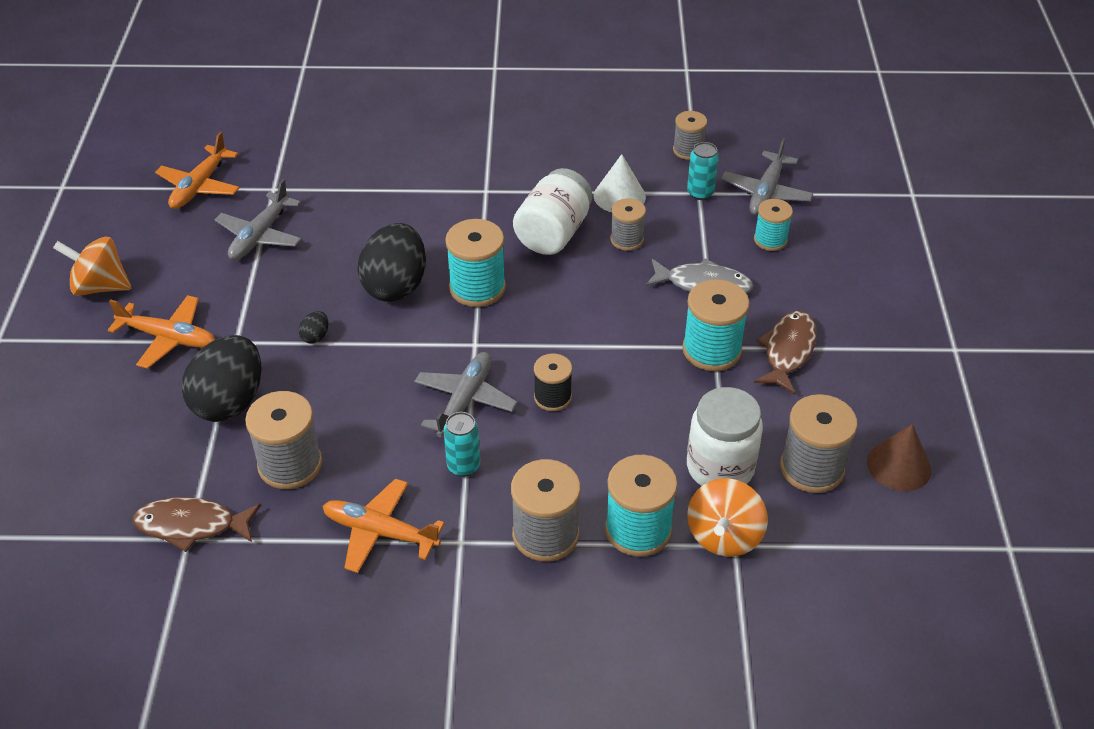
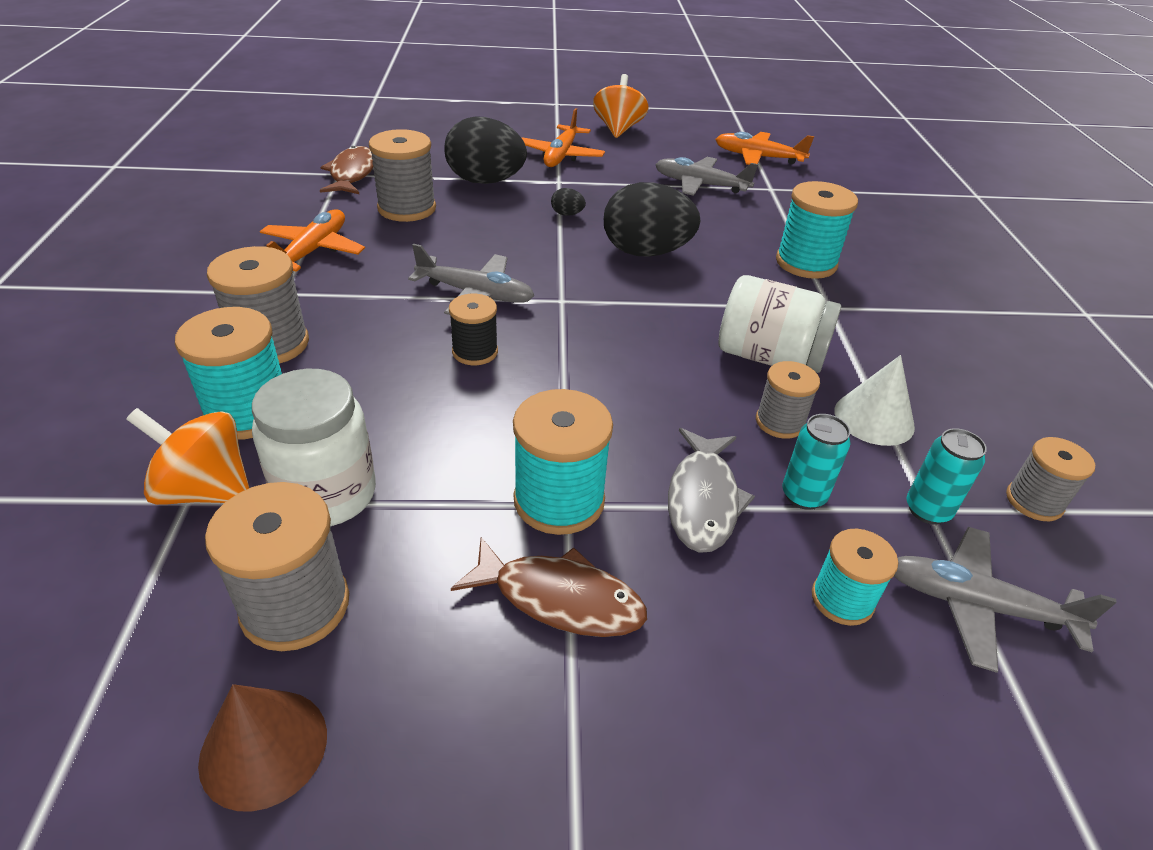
camera: 85 degrees right, 5 degrees down
(463, 466) = (382, 293): turquoise can -> turquoise can (803, 495)
(477, 288) = (653, 301): turquoise spool -> turquoise spool (806, 263)

